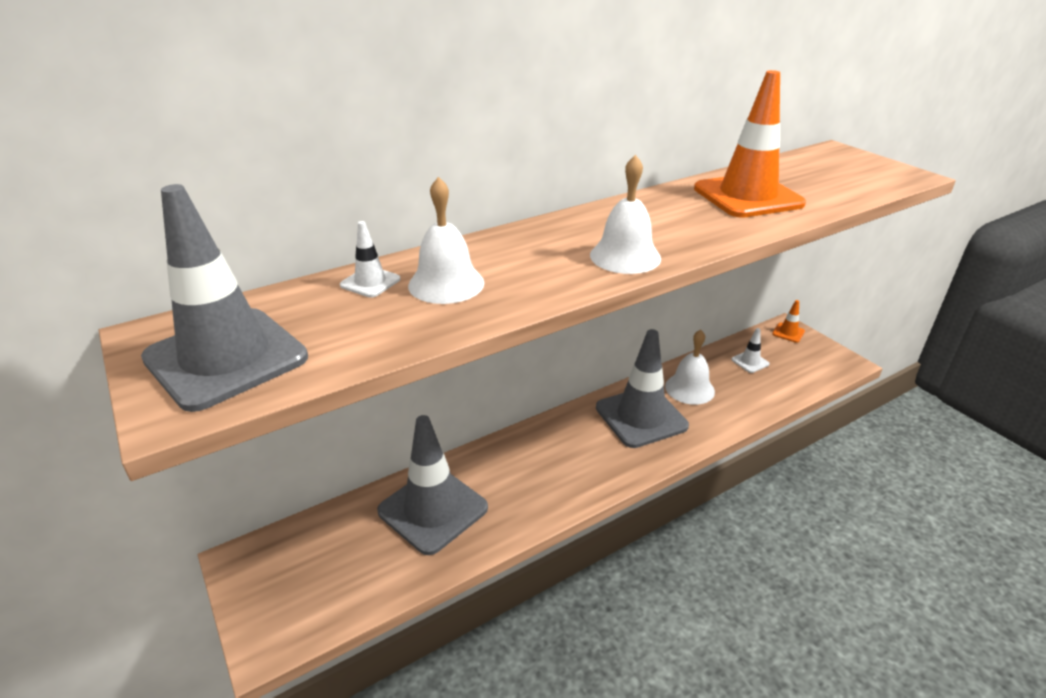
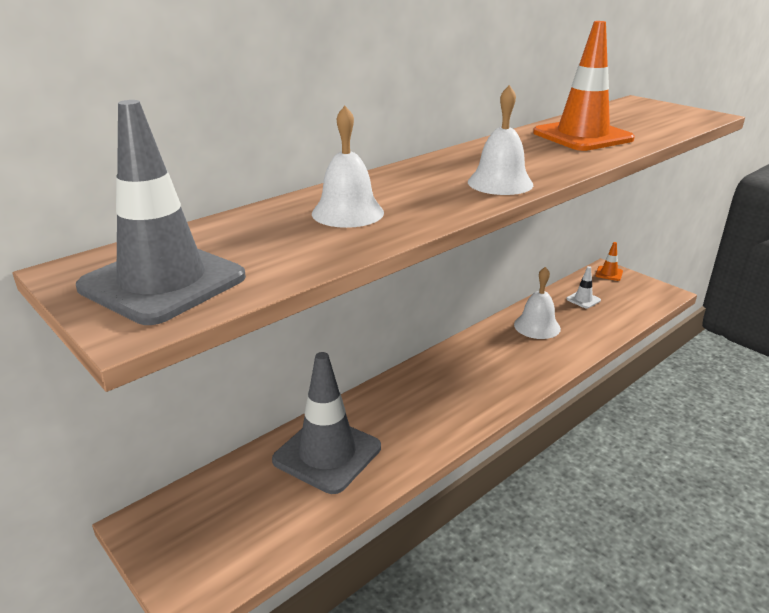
camera: 10 degrees left, 5 degrees down
(370, 282) = (274, 216): white traffic cone -> none
(641, 417) = (500, 354): grey traffic cone -> none

